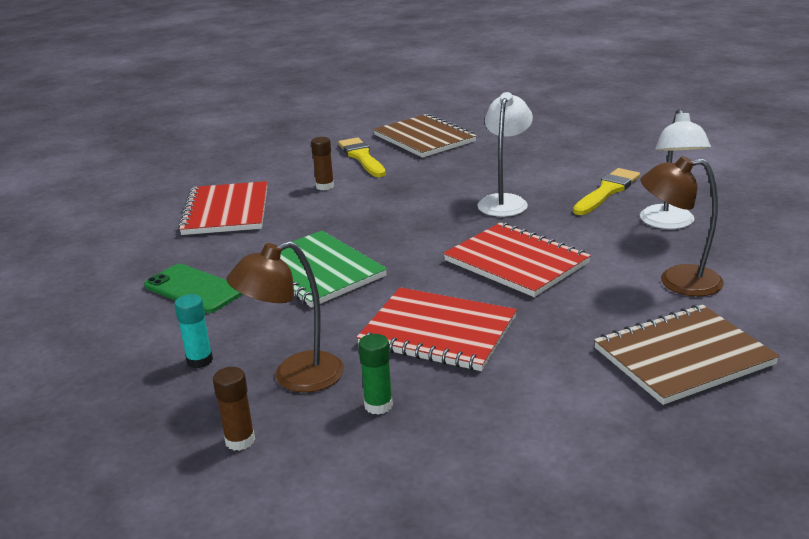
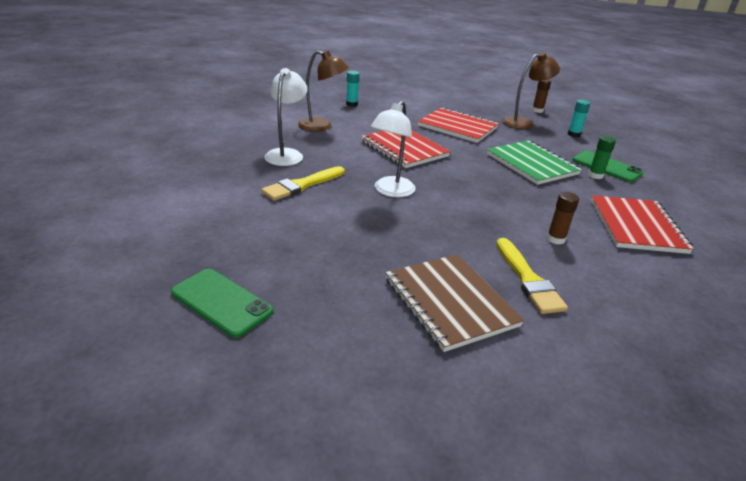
camera: 175 degrees left, 5 degrees up
(378, 405) = (485, 111): green glue stick -> green glue stick (595, 175)
(579, 118) = (221, 302): none -> green phone
(683, 356) = (352, 104): brown notebook -> turquoise glue stick

